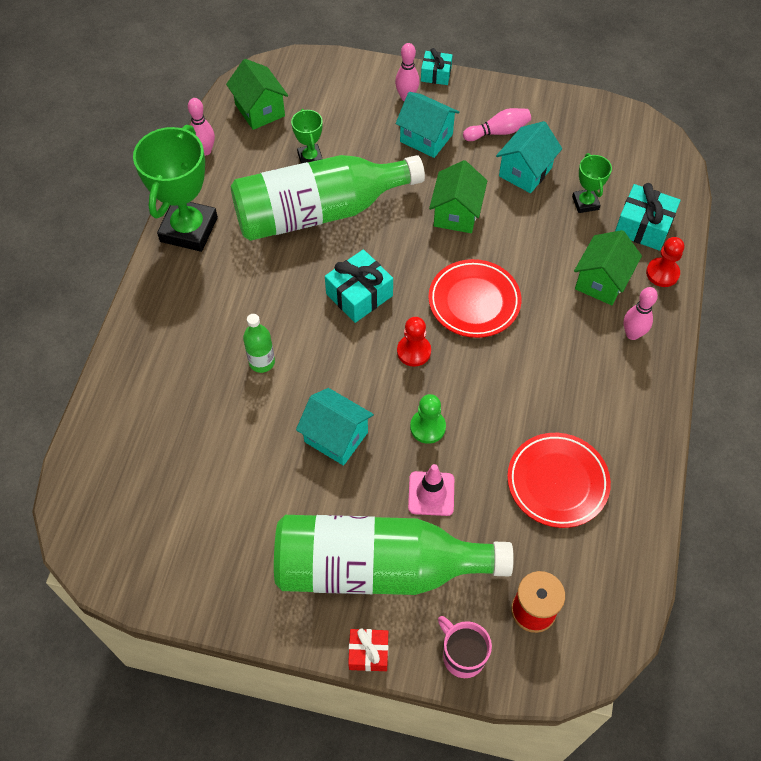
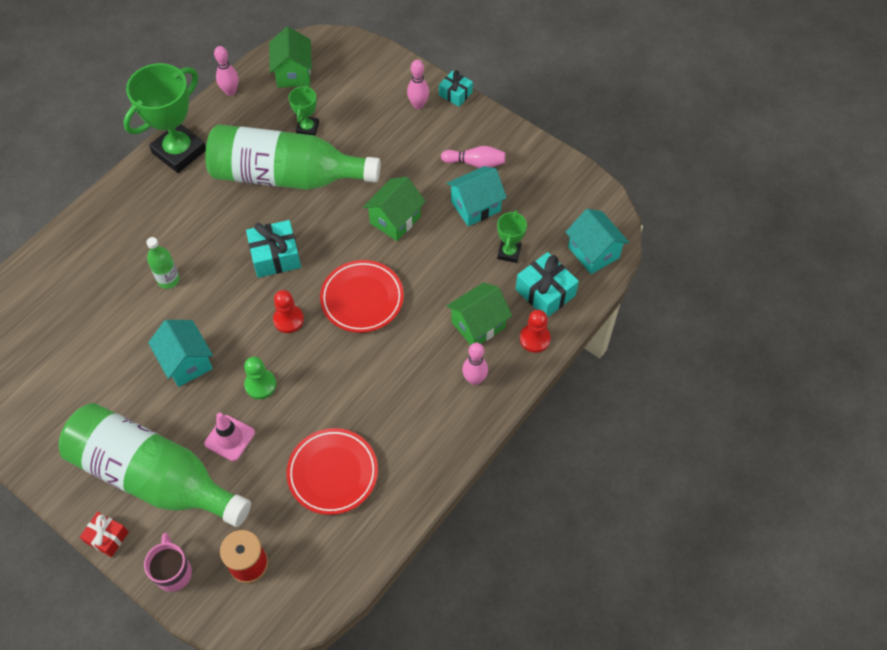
camera: 25 degrees right, 0 degrees up
(426, 138) = (412, 146): turquoise house -> turquoise house (593, 252)

